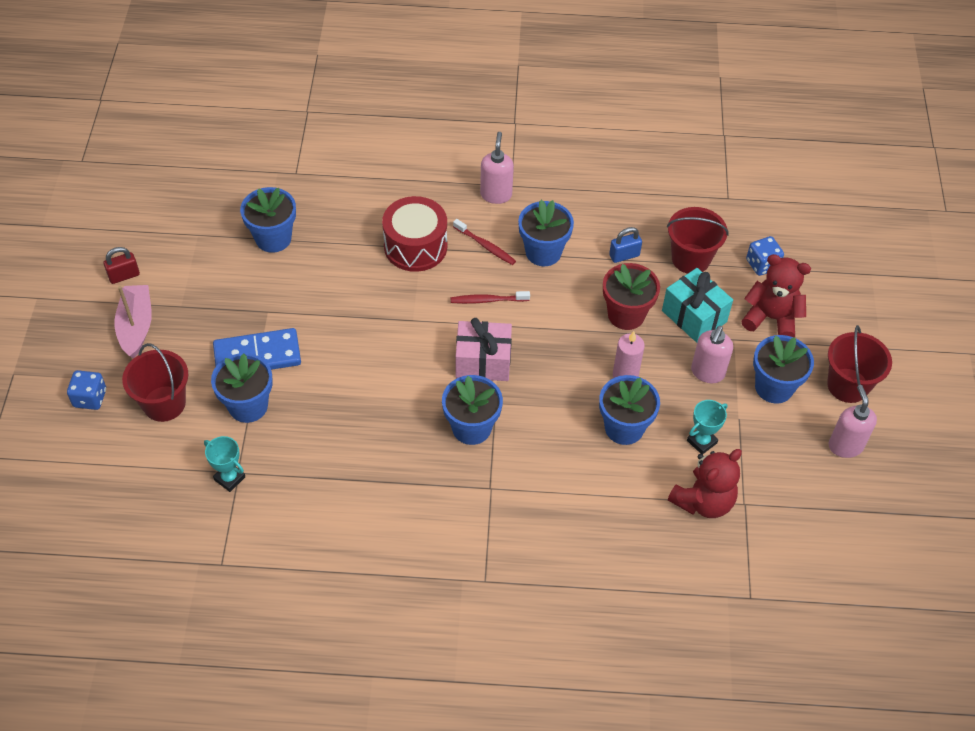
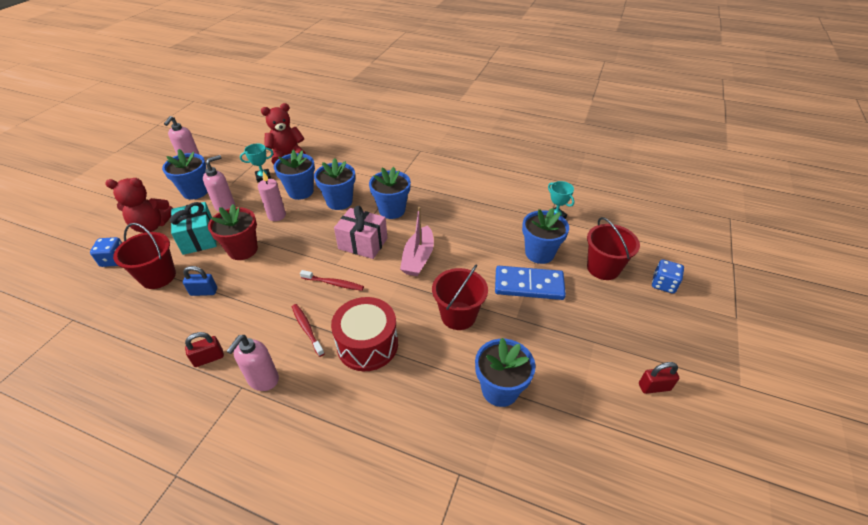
camera: 160 degrees left, 10 degrees down
(136, 326) = (634, 332): pink boat -> pink boat (418, 258)
(543, 252) = (263, 311): blue flower pot -> blue flower pot (339, 201)
(560, 199) = (209, 358): none -> red padlock
(771, 318) = (152, 226): red teddy bear -> red teddy bear turned 45 degrees counterclockwise
(847, 385) = (154, 183): red bucket -> red bucket (458, 315)

